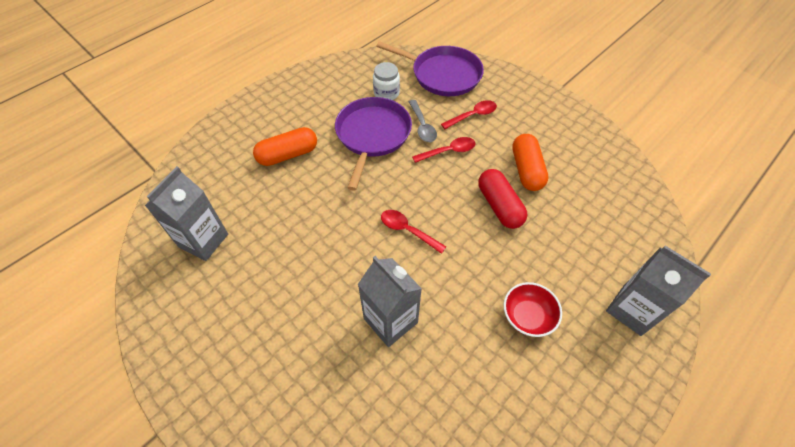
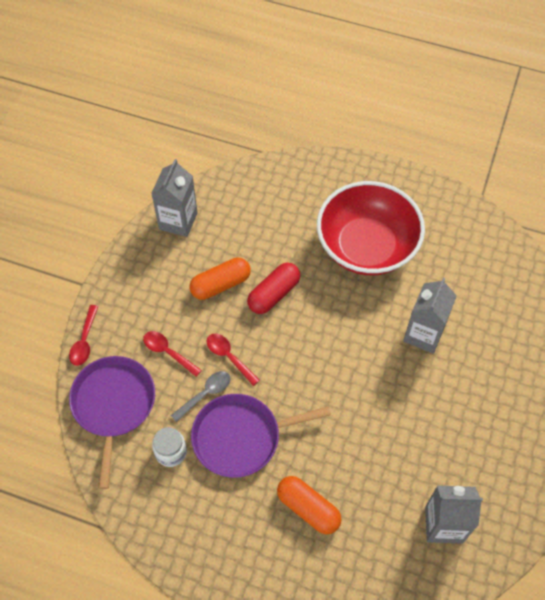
camera: 115 degrees left, 5 degrees up
(407, 230) = (338, 355): red spoon -> red spoon (84, 341)
(527, 316) = (367, 246): red bowl -> red bowl, size x2.34
(632, 310) = (324, 185): grey carton -> grey carton (178, 221)

